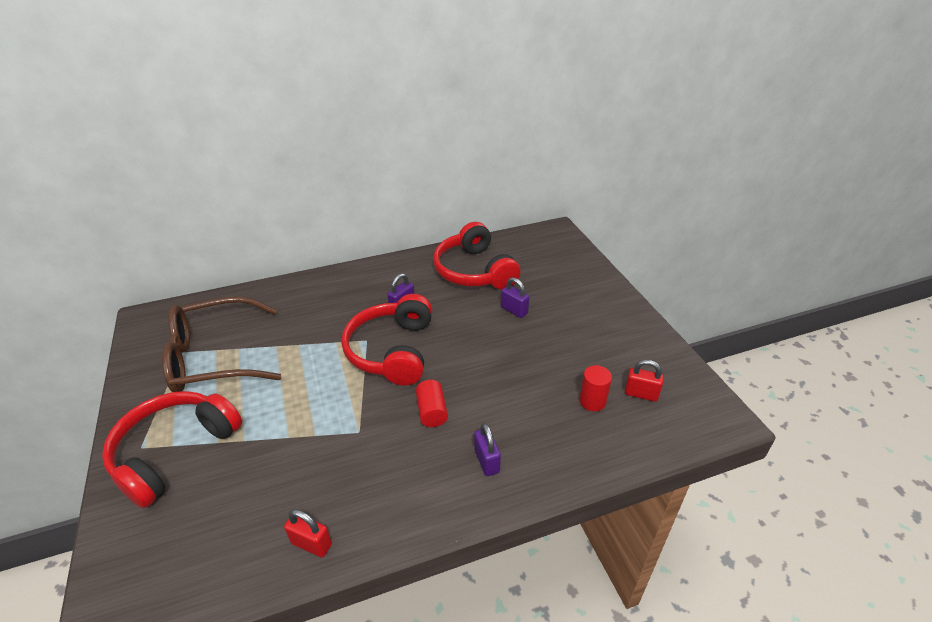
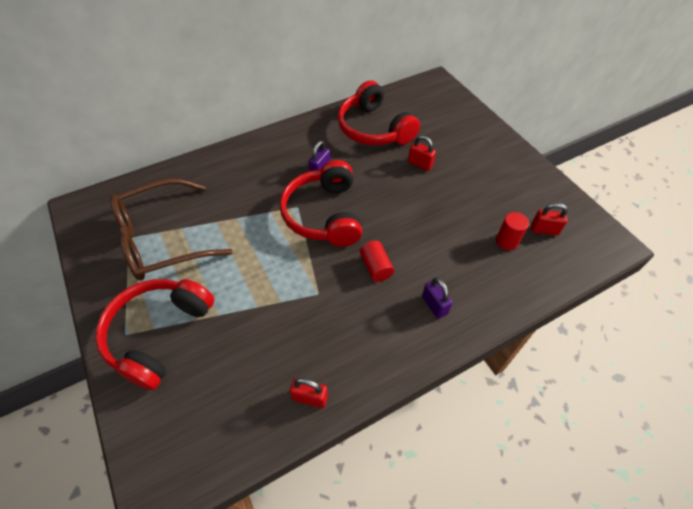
camera: 10 degrees left, 15 degrees up
(514, 310) = (420, 164): purple padlock -> red padlock

